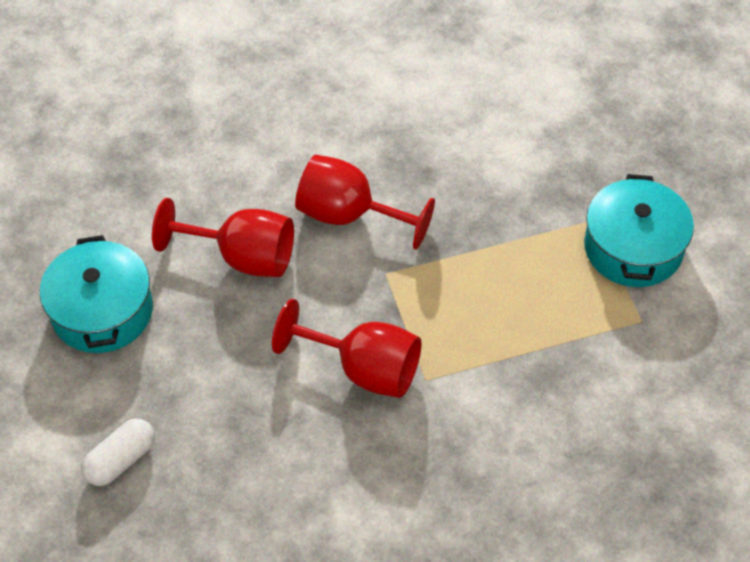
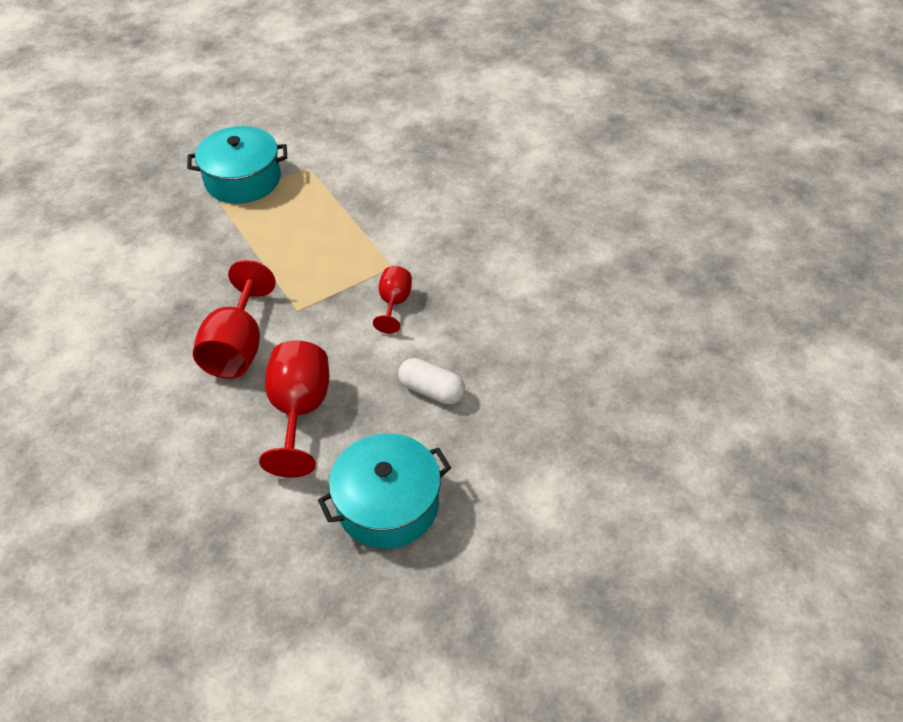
camera: 105 degrees left, 5 degrees down
(121, 460) = (534, 437): white capsule -> white capsule (431, 390)
(364, 369) = (394, 303): red goblet -> red goblet, size x0.57

